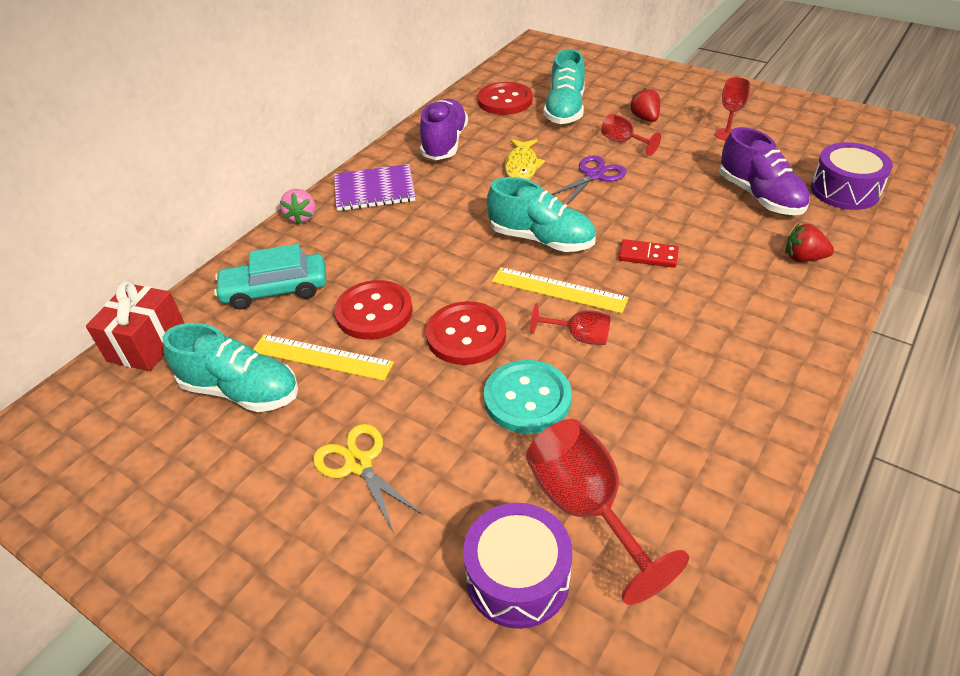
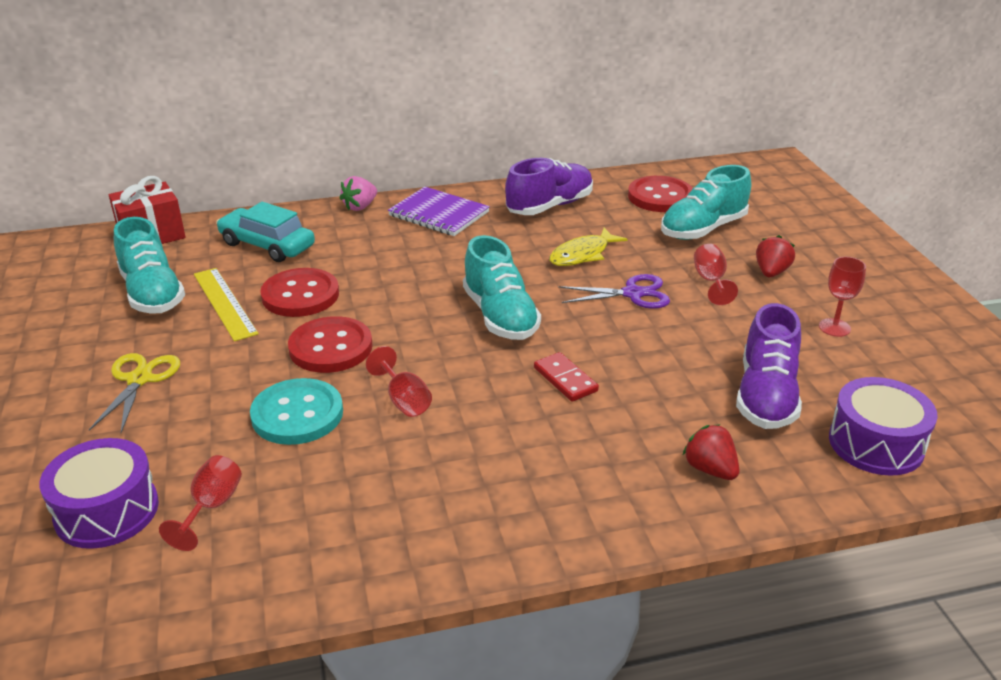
camera: 40 degrees right, 10 degrees down
(559, 289) = (448, 359): yellow ruler -> none
(586, 508) = (211, 507): red goblet -> red goblet, size x0.54

